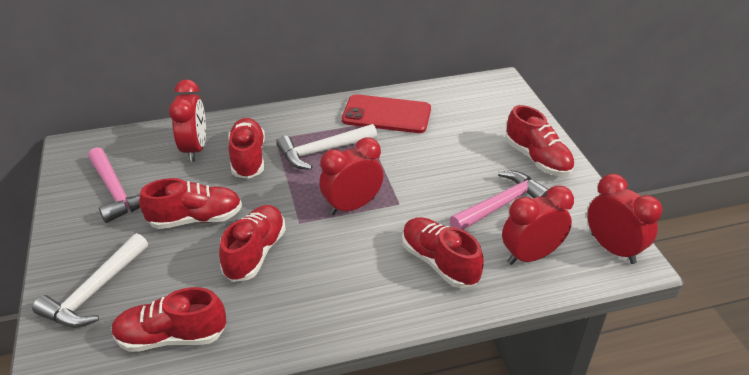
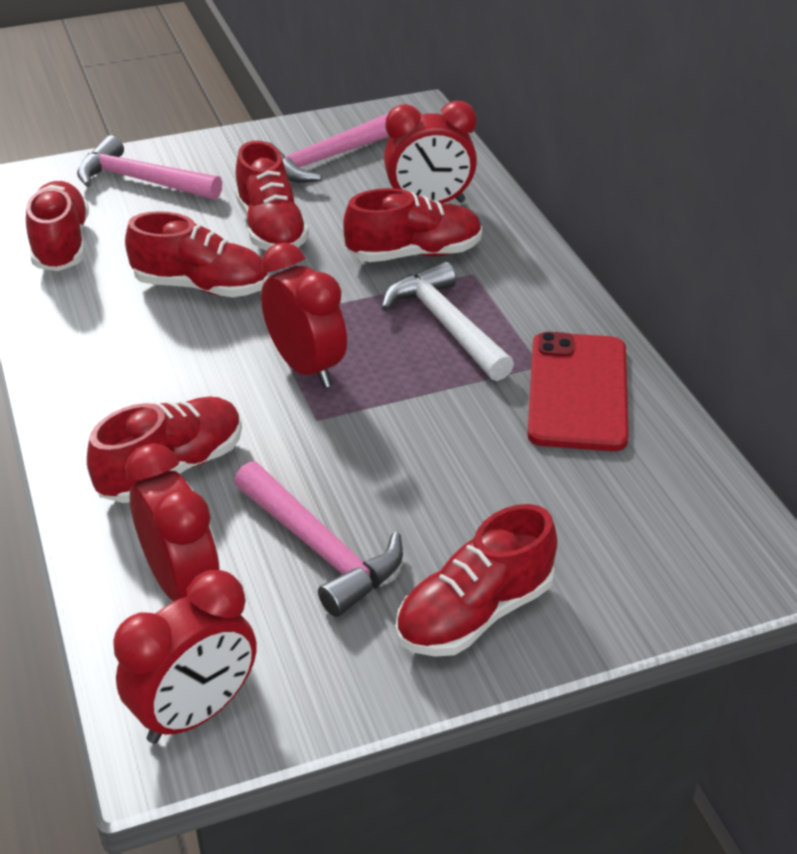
camera: 85 degrees right, 0 degrees up
(95, 291) = (141, 181): white hammer -> pink hammer

